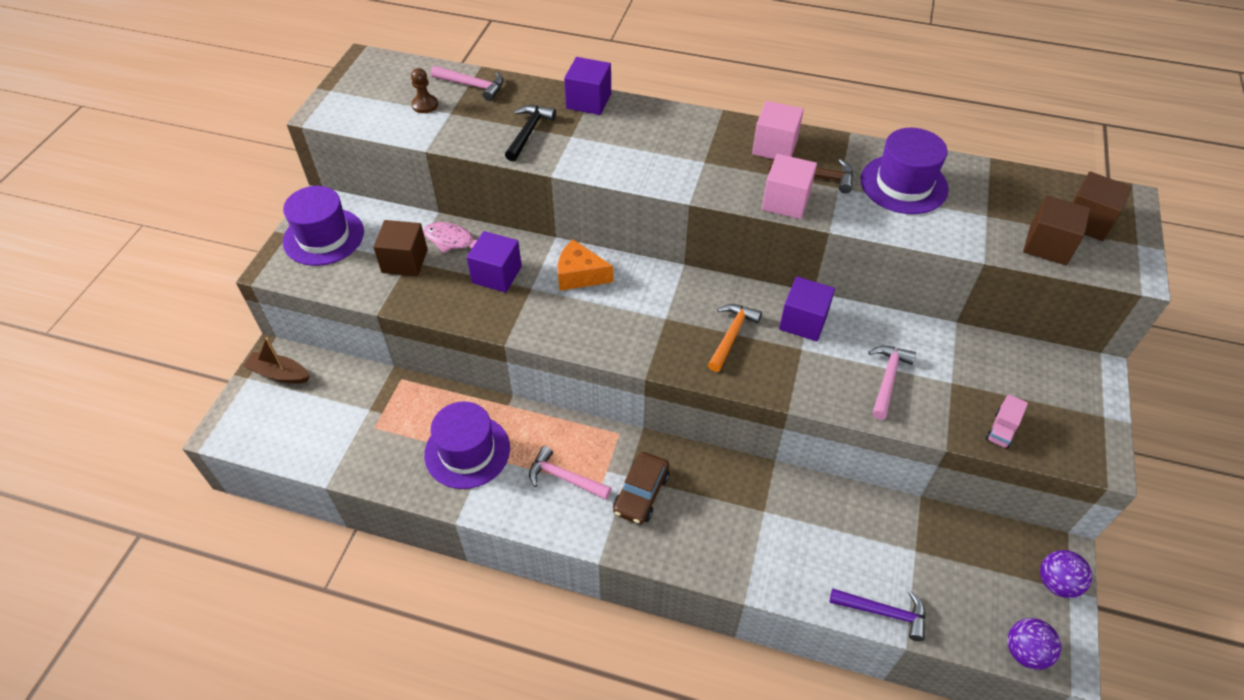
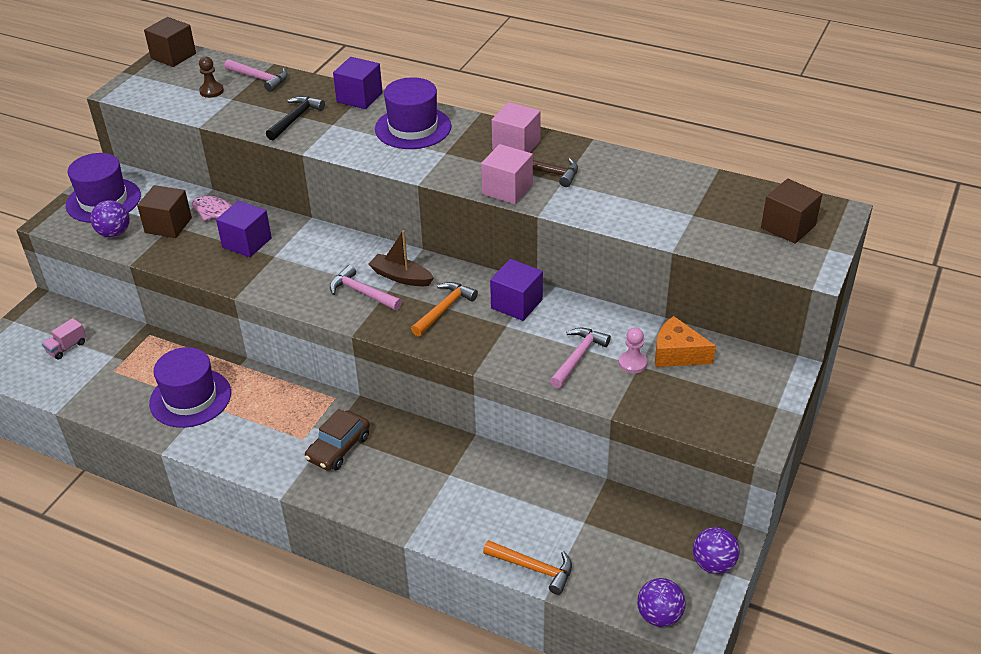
camera: 10 degrees right, 10 degrees down
(279, 374) = (42, 320): brown boat -> brown boat (401, 277)
(348, 276) = (114, 233): none -> purple ball
(564, 478) = (272, 428): pink hammer -> pink hammer (362, 293)
(579, 275) = (322, 249): orange cheese -> orange cheese (677, 354)
(883, 612) = (533, 568): purple hammer -> orange hammer
(903, 184) = (624, 184): purple hat -> purple hat (413, 128)
(944, 380) = (632, 363): none -> pink pawn
(1001, 430) = (671, 408): pink truck -> pink truck (67, 347)
(1047, 245) = (740, 242): brown cube -> brown cube (173, 56)

